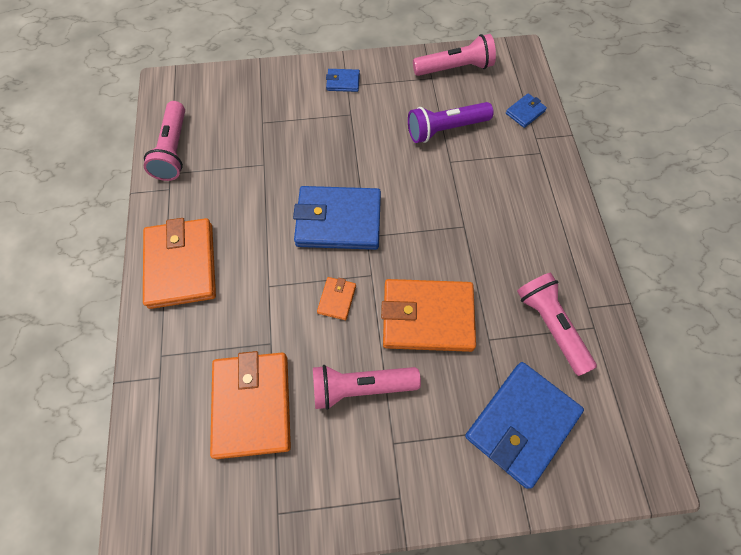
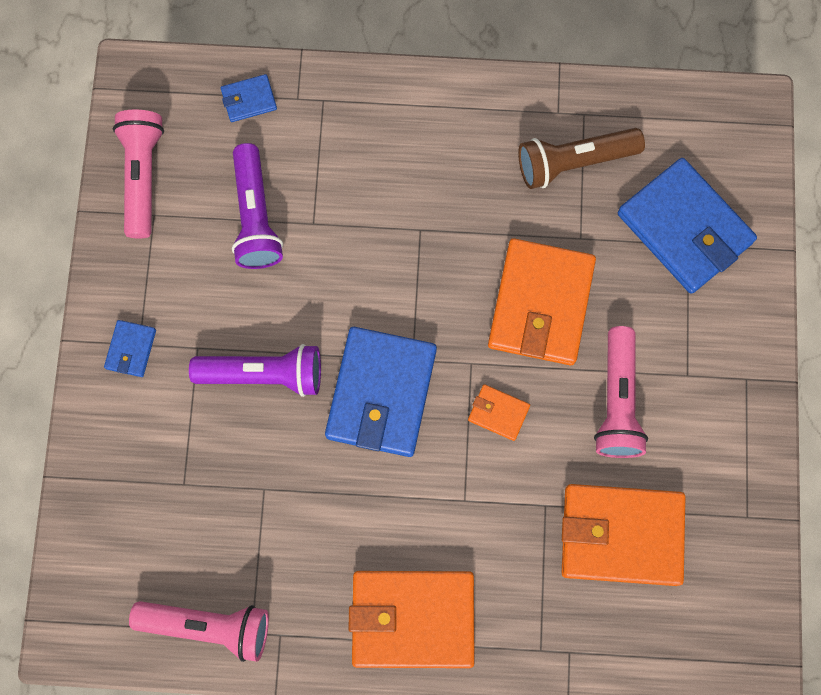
camera: 80 degrees left, 10 degrees up
(339, 152) = (264, 375): none -> purple flashlight
(525, 112) = (249, 100): blue wallet -> blue wallet turned 75 degrees counterclockwise
(550, 325) = (573, 162): pink flashlight -> brown flashlight

